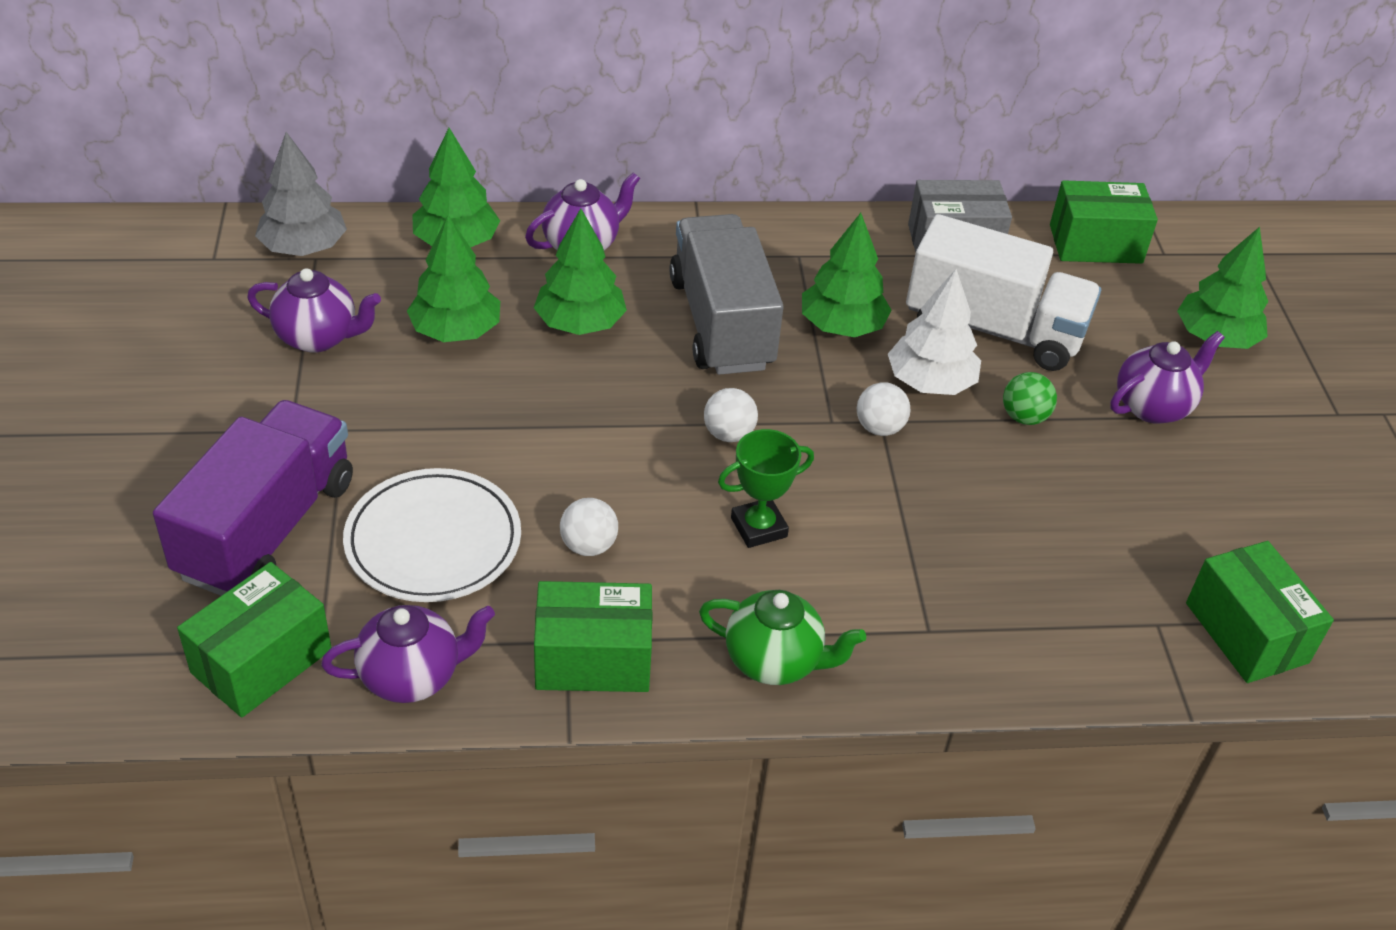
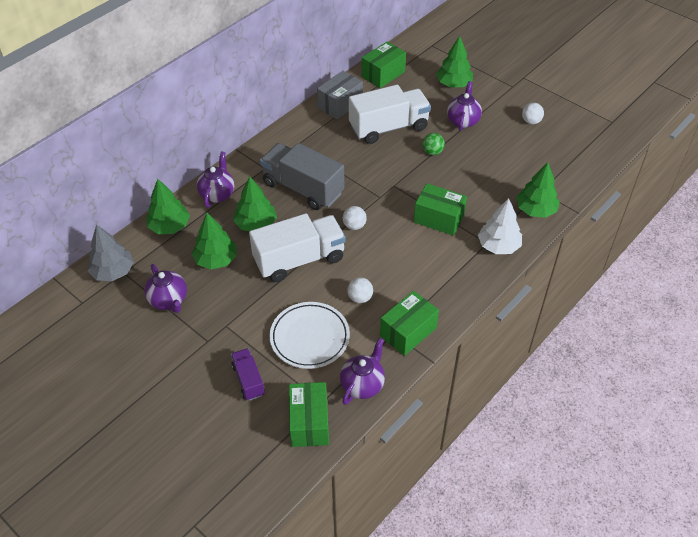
camera: 40 degrees left, 5 degrees up
(267, 529) = (248, 380): purple truck -> purple truck, size x0.52
(318, 337) = (169, 300): purple teapot -> purple teapot turned 90 degrees clockwise
(573, 420) = (299, 260): none -> white truck
(759, 527) = (402, 249): green trophy -> none
(774, 661) = (458, 288): green teapot -> none
(842, 326) = (342, 161): green tree -> green tree (535, 210)
(879, 428) = (396, 188): white ball -> white ball (531, 121)
(930, 382) = (392, 161): white tree -> white tree (498, 246)
(1246, 633) = (564, 175): green box -> green box (438, 219)

